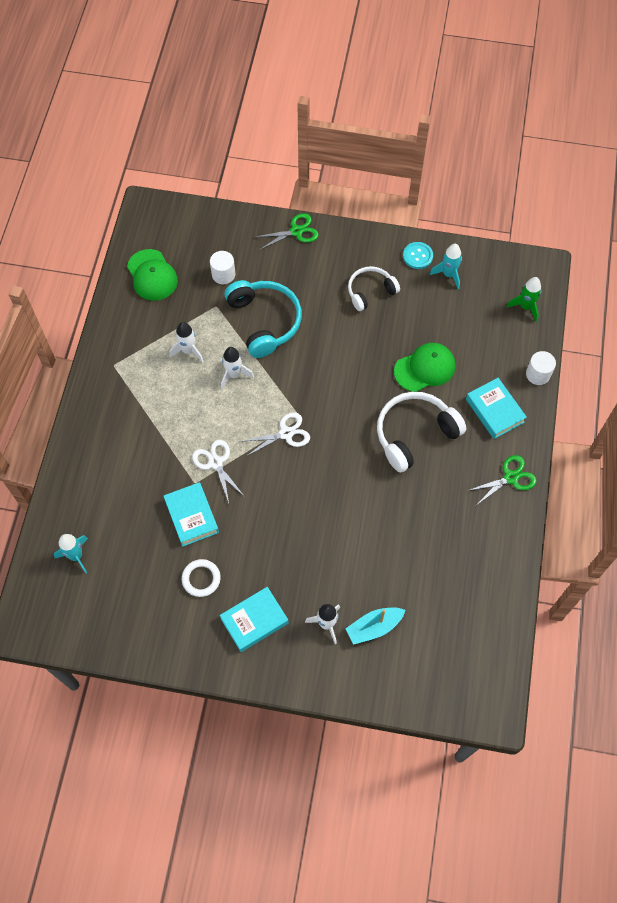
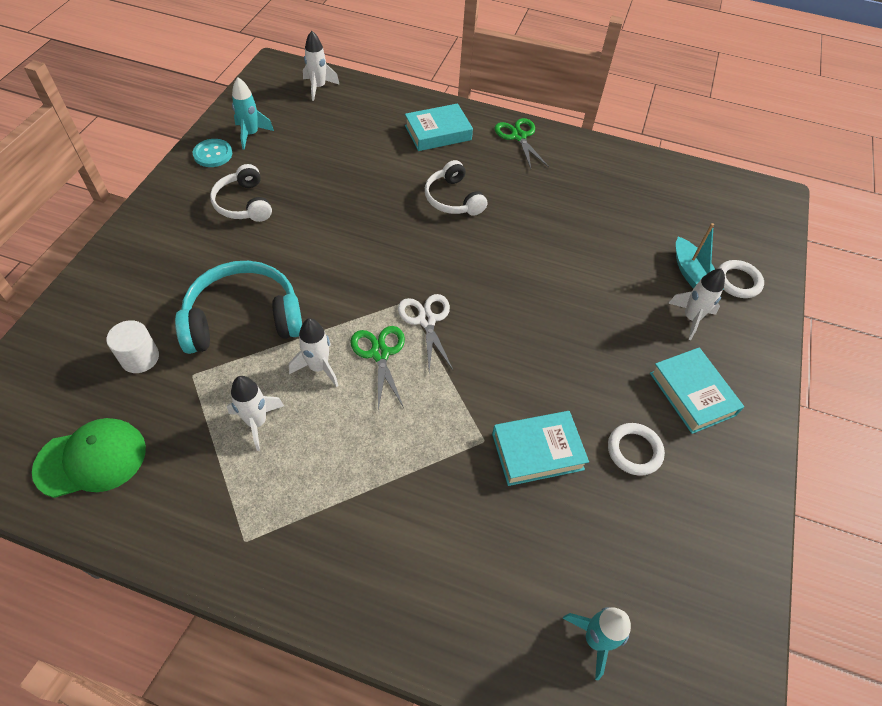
camera: 85 degrees left, 10 degrees down
(215, 462) = (456, 409): white scissors -> none
(296, 231) = (111, 261): green scissors -> green scissors (380, 353)
(375, 665) = (737, 281): none -> white ring
(414, 434) = (453, 199): white headphones -> white headphones, size x0.63
(425, 368) = (369, 175): green cap -> none
(525, 307) = (318, 87): green rocket -> white rocket
(538, 374) = (402, 95): white cylinder -> none

